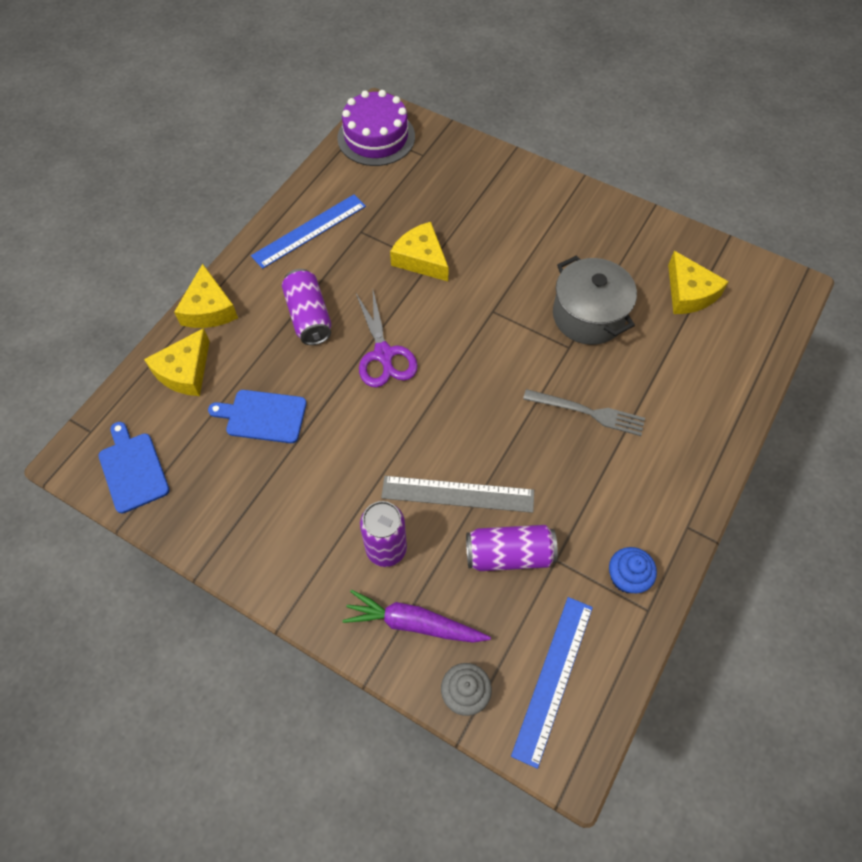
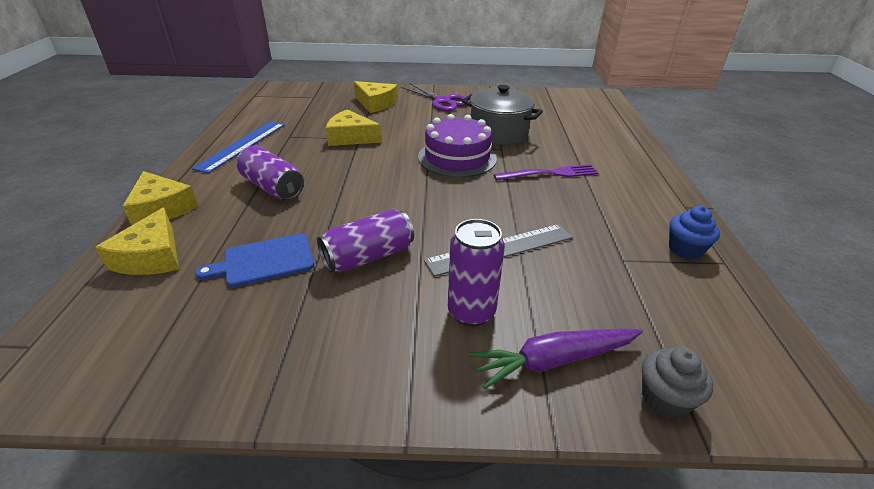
camera: 30 degrees left, 25 degrees down
(133, 469) = (109, 361): blue cutting board -> none
(376, 137) = (270, 97): purple cake -> purple cake (457, 157)
(383, 354) = (359, 189): purple scissors -> purple scissors (442, 101)
(509, 554) = (583, 271): purple can -> purple can (368, 256)
(552, 678) = (721, 344): blue ruler -> none
(588, 412) = (549, 174): grey fork -> purple fork
(689, 293) = (549, 110): yellow cheese -> yellow cheese (375, 103)

